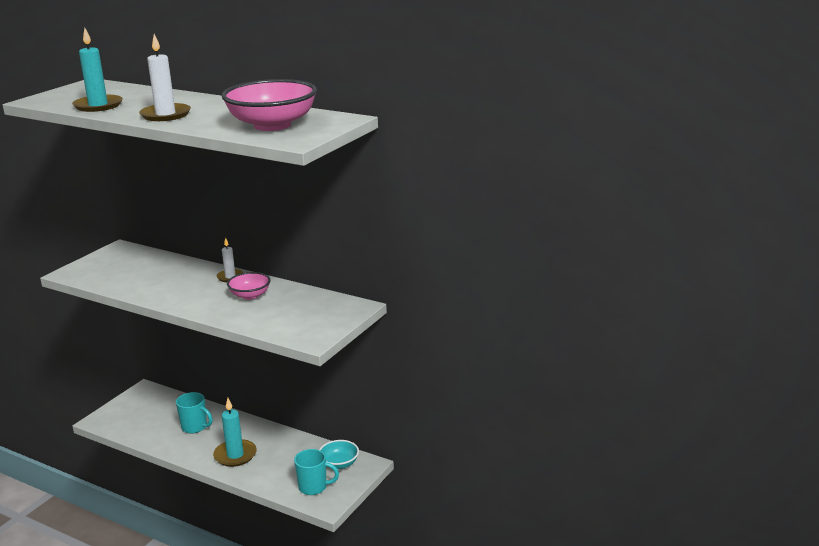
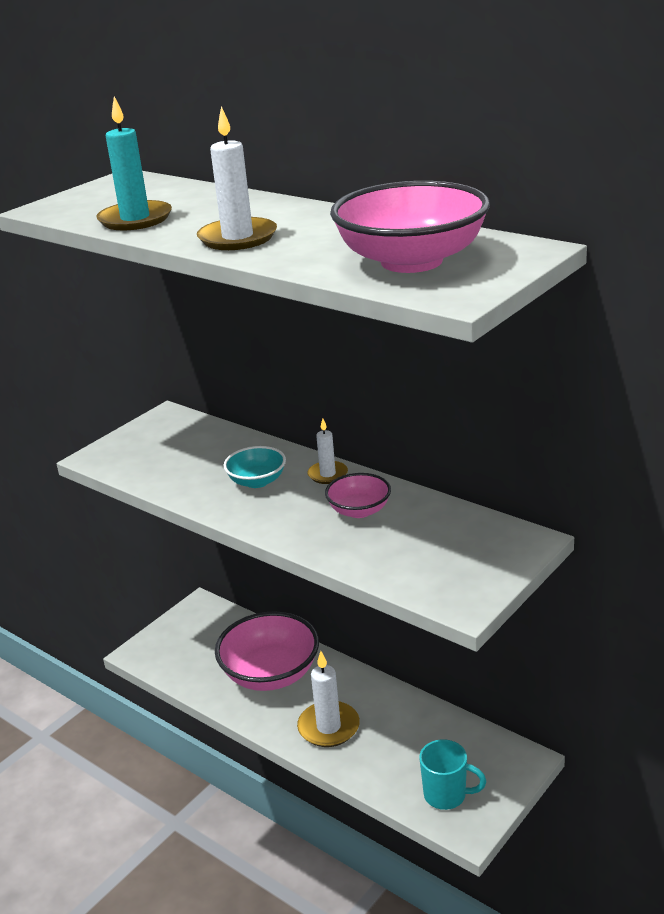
camera: 10 degrees right, 5 degrees up
(195, 427) = (270, 674): turquoise mug -> pink bowl
(235, 455) = (328, 727): turquoise candle -> white candle
(339, 464) = (483, 755): turquoise bowl -> turquoise bowl (257, 481)

